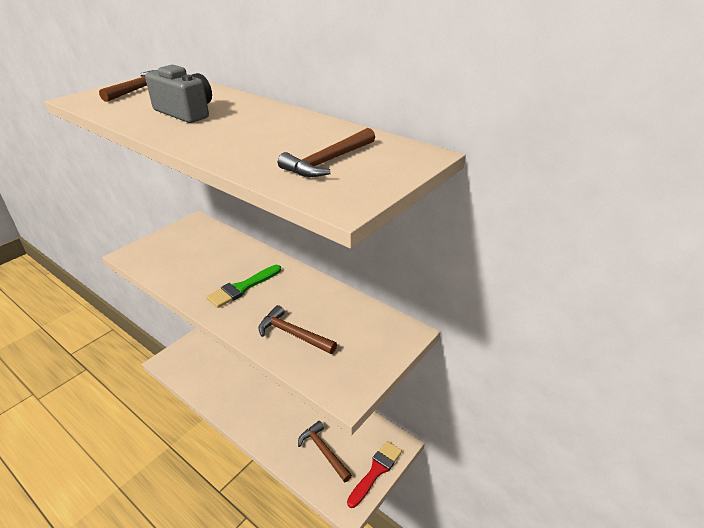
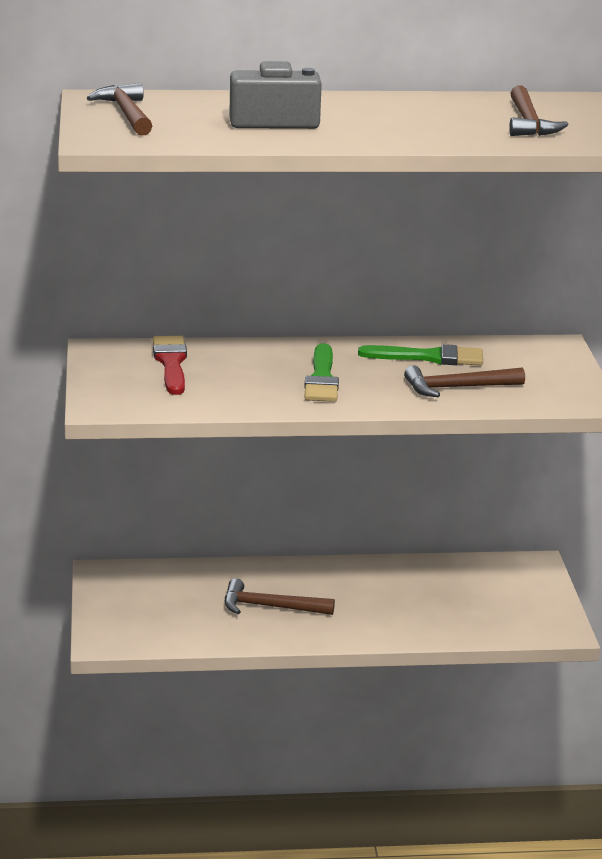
camera: 45 degrees left, 10 degrees down
(319, 302) = (429, 357): none -> green brush
(323, 451) = (468, 608): brown hammer -> brown hammer (270, 607)
(376, 471) = (547, 593): red brush -> red brush (171, 363)

